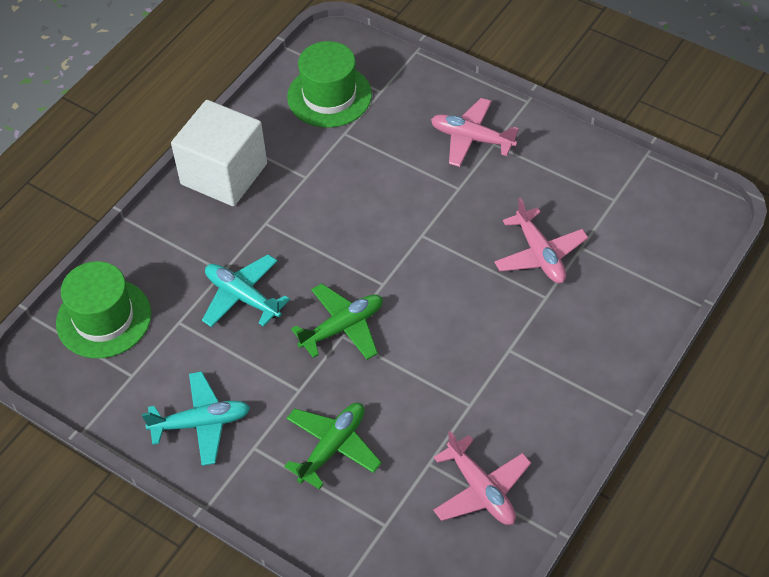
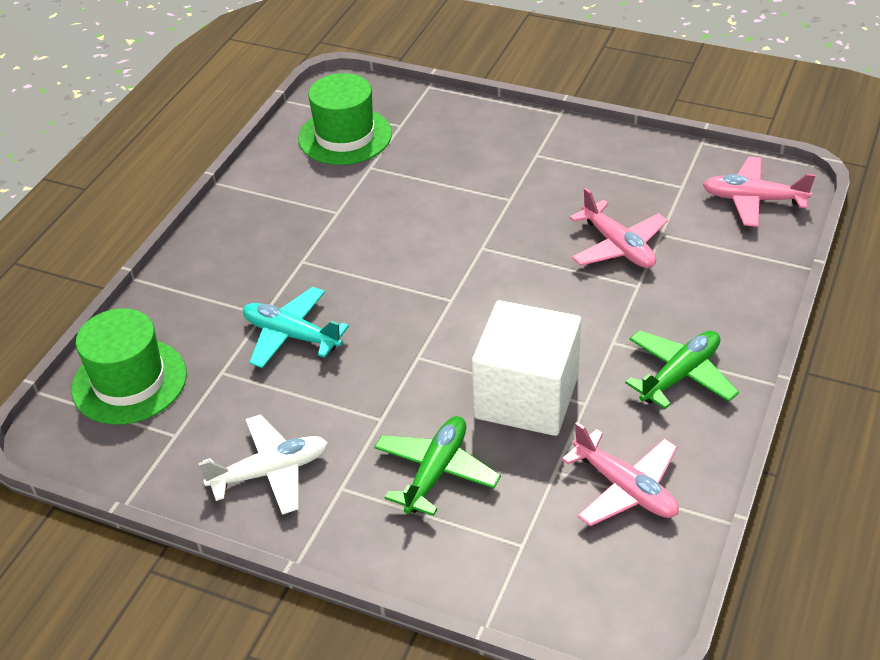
camera: 10 degrees left, 10 degrees down
(201, 423) = (270, 472): turquoise plane -> white plane
(224, 174) = (243, 222): white cube -> white cube (526, 397)
(342, 327) = (416, 348): green plane -> green plane (680, 375)
(472, 138) = (511, 153): pink plane -> pink plane (753, 200)

